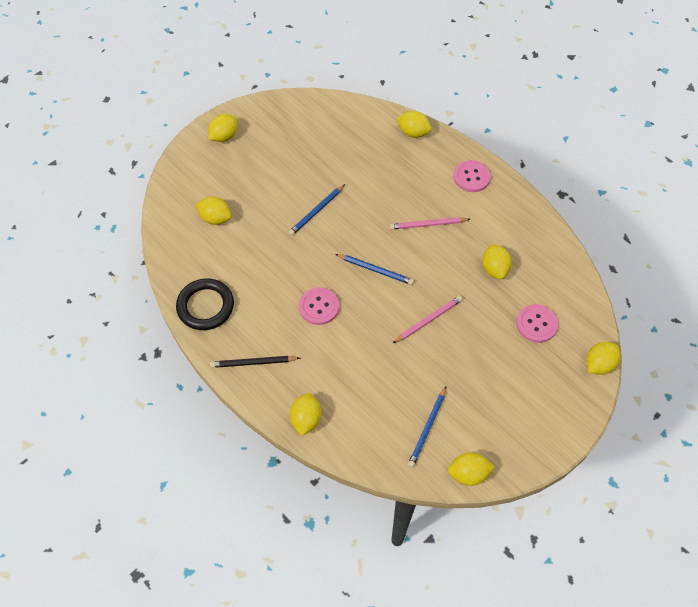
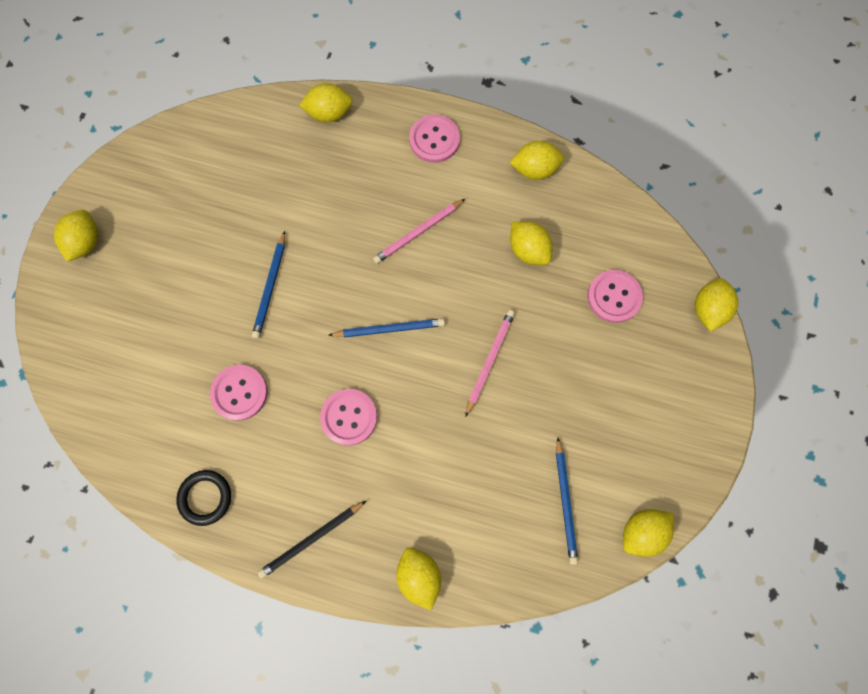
camera: 30 degrees left, 15 degrees up
(205, 306) = (205, 497): black ring -> black ring, size x0.66
(215, 218) = (145, 367): yellow lemon -> yellow lemon (534, 169)
(261, 260) = (239, 393): none -> pink button

